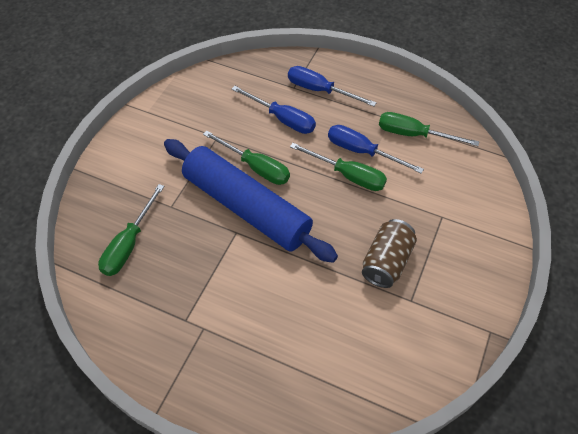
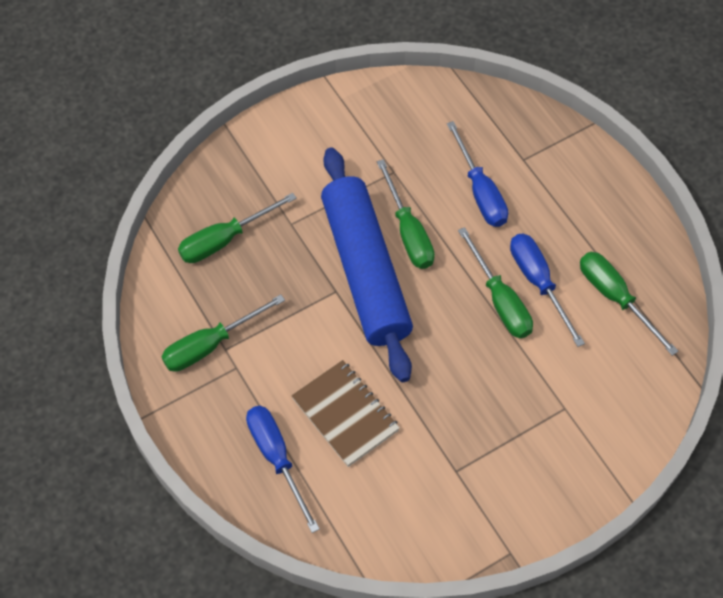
camera: 35 degrees right, 5 degrees up
(171, 324) = (210, 344): none -> green screwdriver
(307, 311) = (345, 414): none -> brown notebook
(320, 90) = (551, 180): blue screwdriver -> blue screwdriver (277, 458)
(386, 261) = (464, 417): brown can -> none

